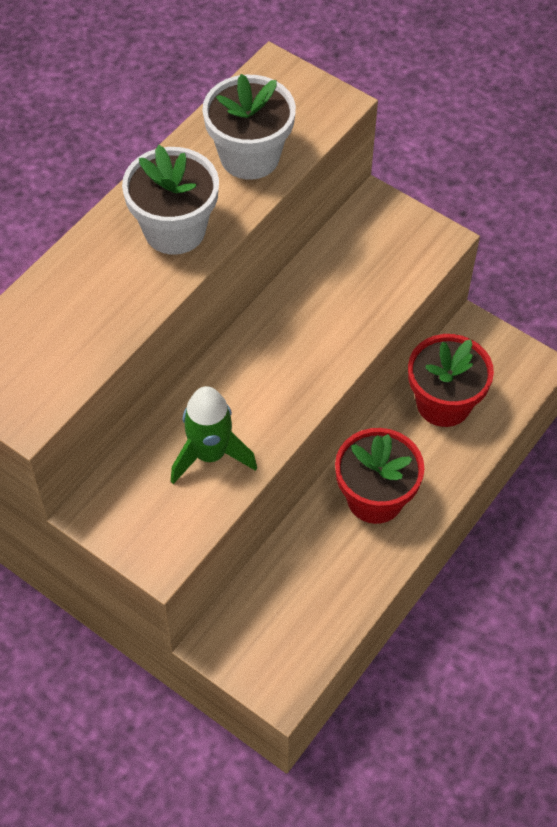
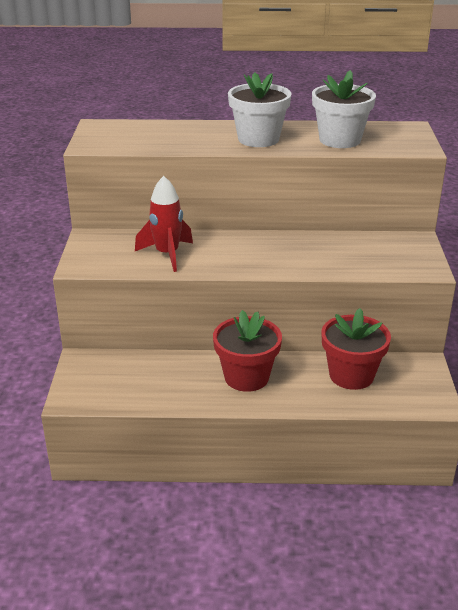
camera: 55 degrees right, 25 degrees down
(210, 454) = (167, 254): green rocket -> red rocket

